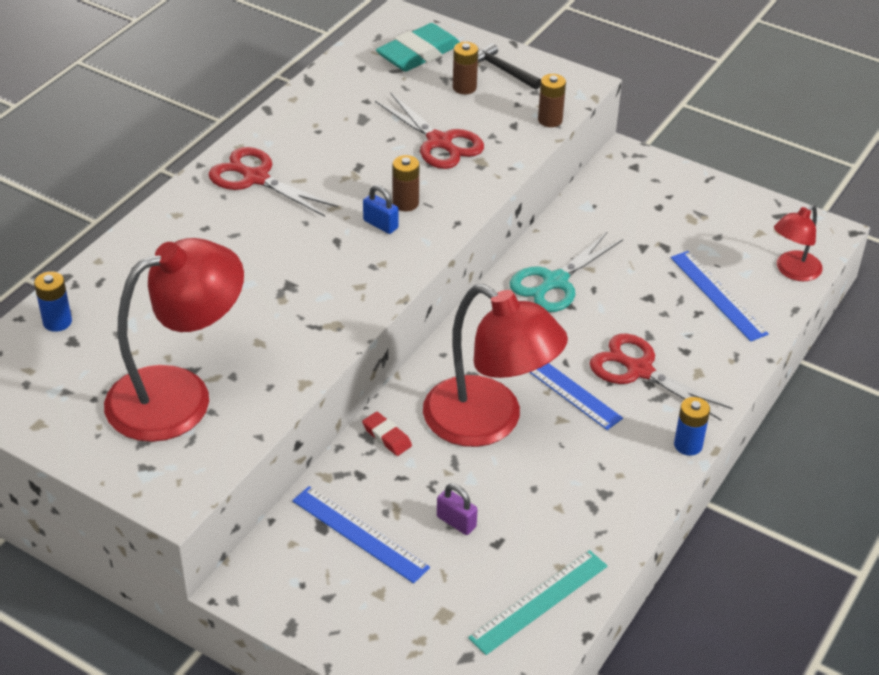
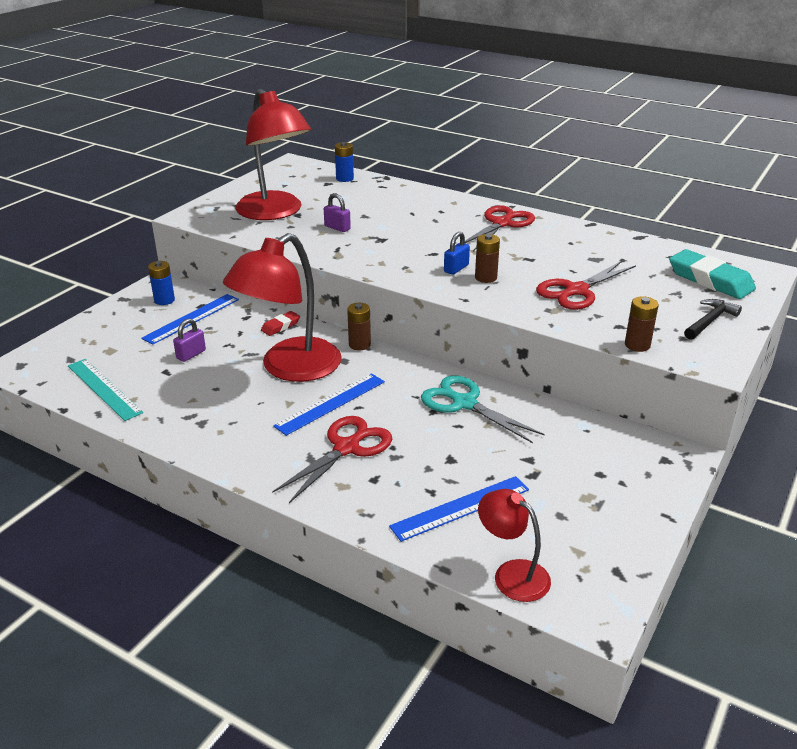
camera: 90 degrees right, 10 degrees down
(246, 327) = (337, 228): none -> purple padlock
(464, 87) = (668, 302): brown battery -> brown battery (359, 344)
(688, 445) = (247, 472): blue battery -> blue battery (164, 300)

